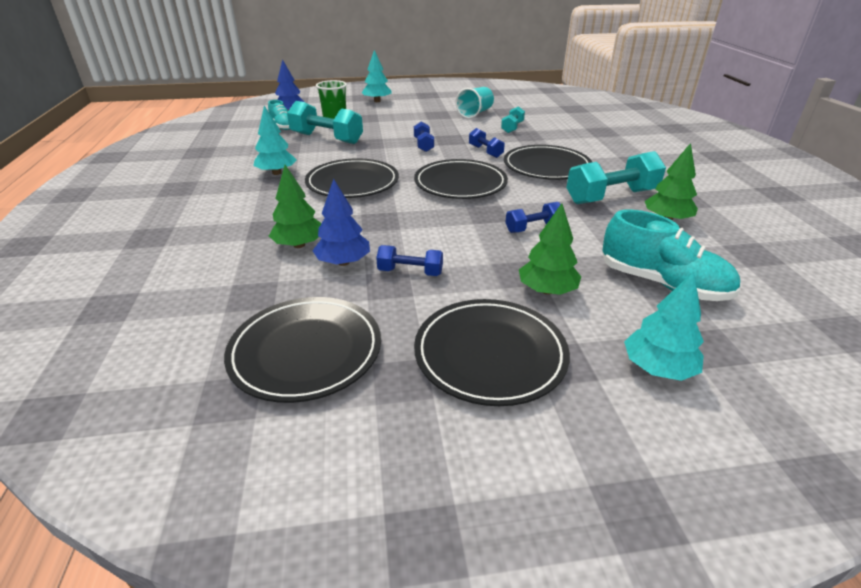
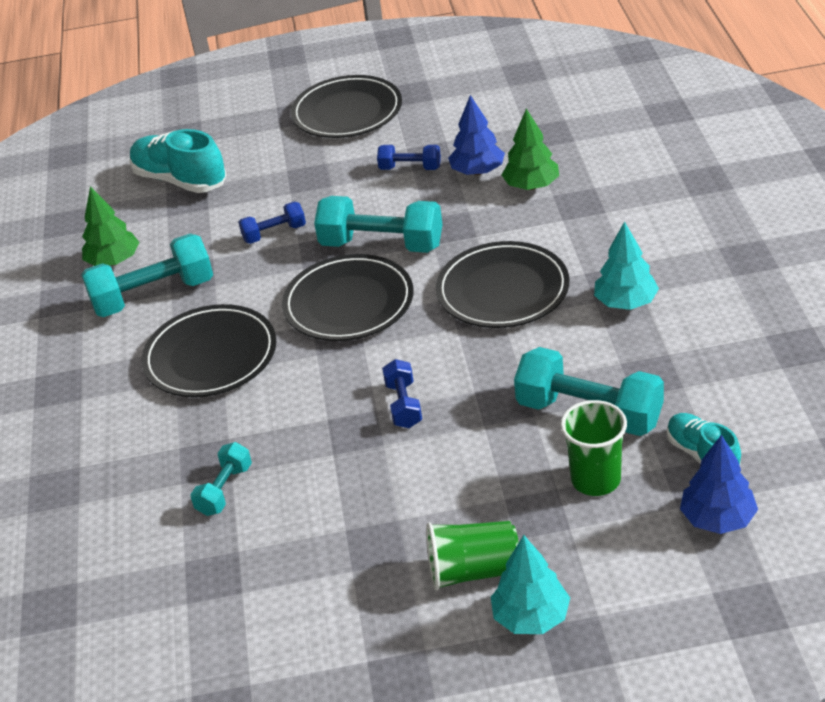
camera: 175 degrees left, 5 degrees up
(306, 351) = (483, 100): black plate -> none
(397, 108) = (473, 571): none -> green cup
(438, 213) = (382, 245): none -> turquoise dumbbell
(475, 113) = (288, 557): turquoise cup -> none
(485, 151) = (297, 393): blue dumbbell -> none
(547, 290) = (287, 164): green tree -> none
(658, 368) = (231, 117): turquoise tree -> none

